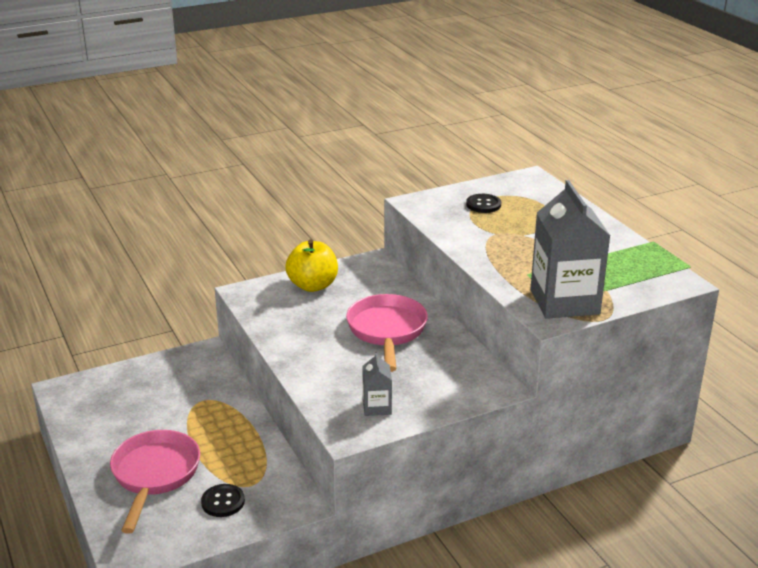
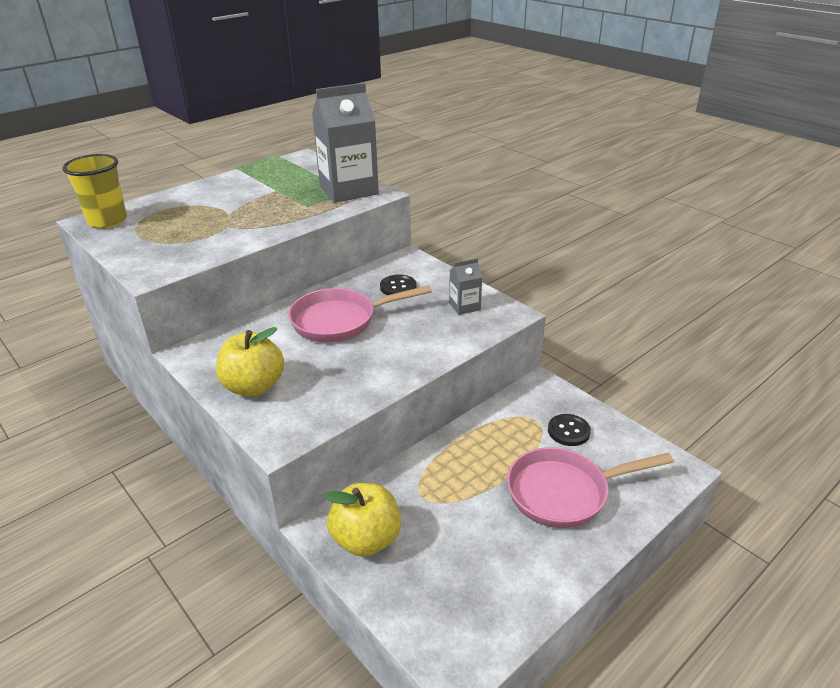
camera: 105 degrees left, 5 degrees up
(182, 369) = (366, 539): none -> yellow apple
(483, 205) = (159, 237): black button -> black button (398, 287)
(527, 184) = (107, 221): none -> yellow cup

